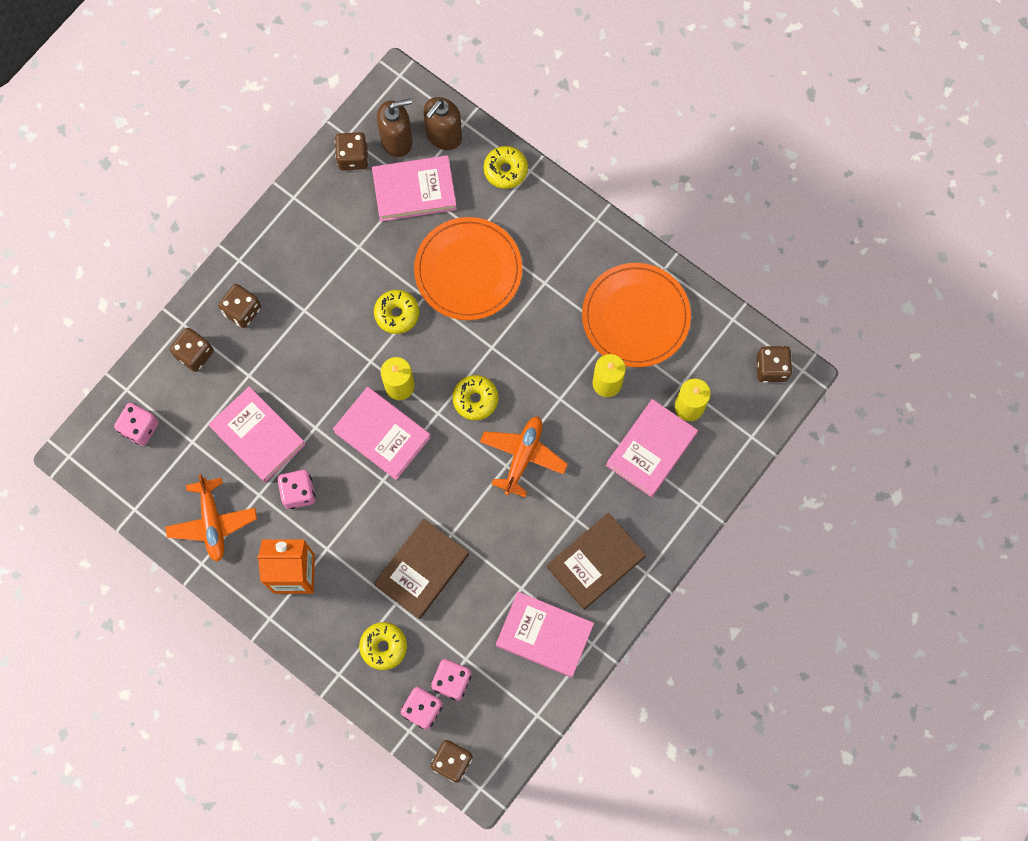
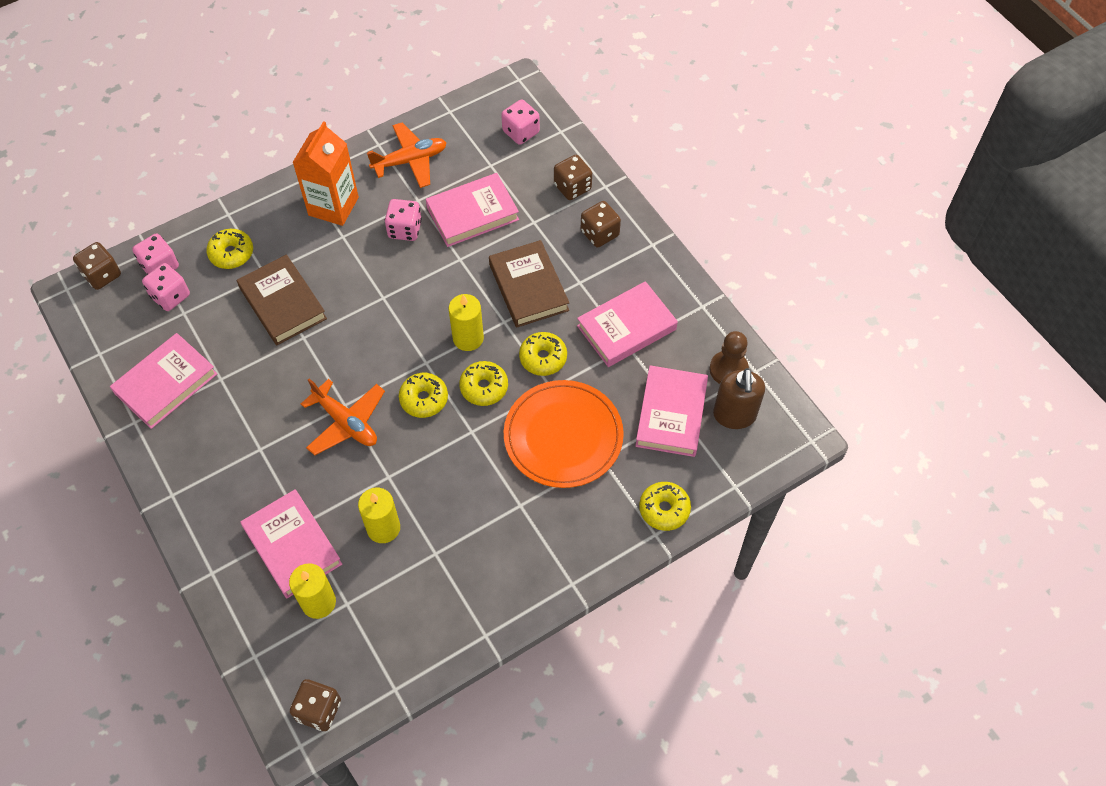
camera: 110 degrees right, 15 degrees down
(212, 522) = (410, 161): orange plane -> orange plane turned 150 degrees clockwise
(353, 157) = (728, 369): brown dice -> brown pawn
(382, 434) = (427, 310): pink book -> pink book (626, 328)
(443, 136) = (725, 461): brown soap dispenser -> none
(445, 353) = (484, 387): none -> yellow donut
(596, 562) = (208, 452): brown book -> brown book (528, 287)
(635, 316) = (443, 584): orange plate -> none

